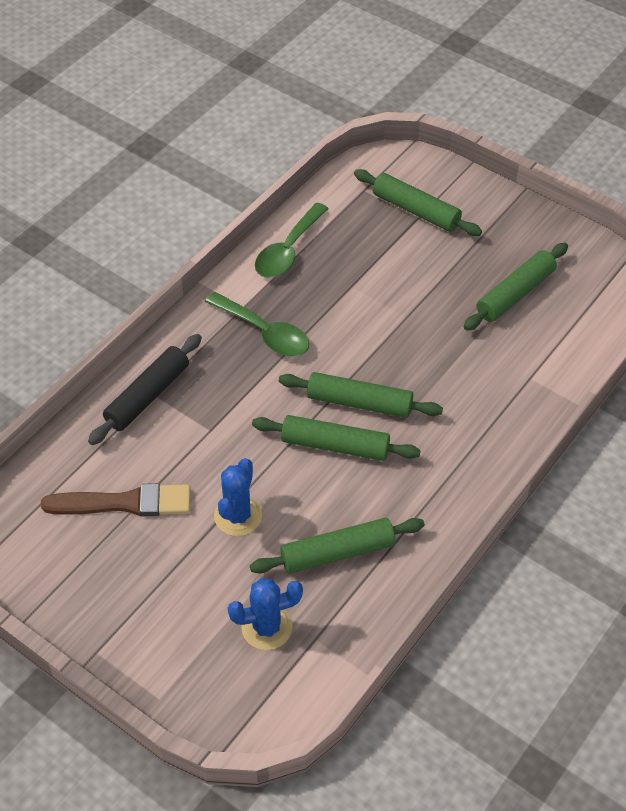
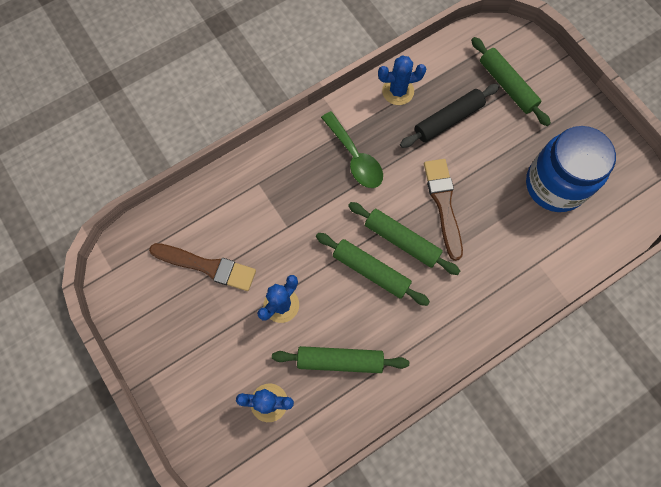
camera: 20 degrees right, 20 degrees up
(147, 396) = (253, 183): black rolling pin -> black rolling pin (448, 120)
(288, 250) = (398, 91): green spoon -> blue cactus
(393, 350) = (443, 204): none -> brown brush
(515, 293) = (555, 185): green rolling pin -> blue jar

